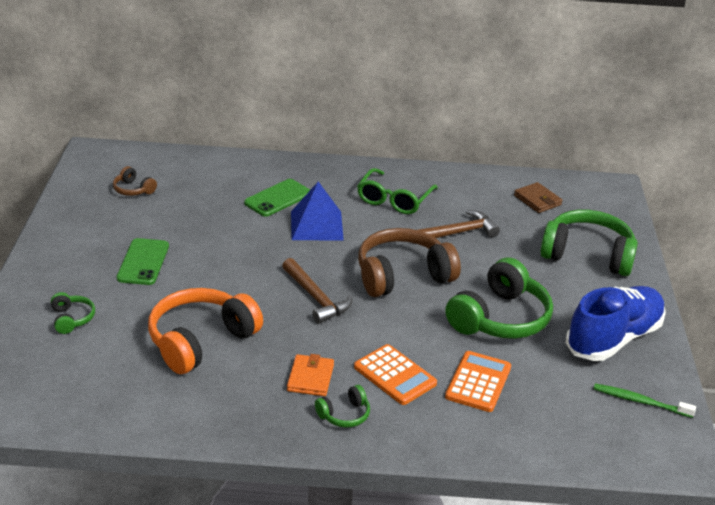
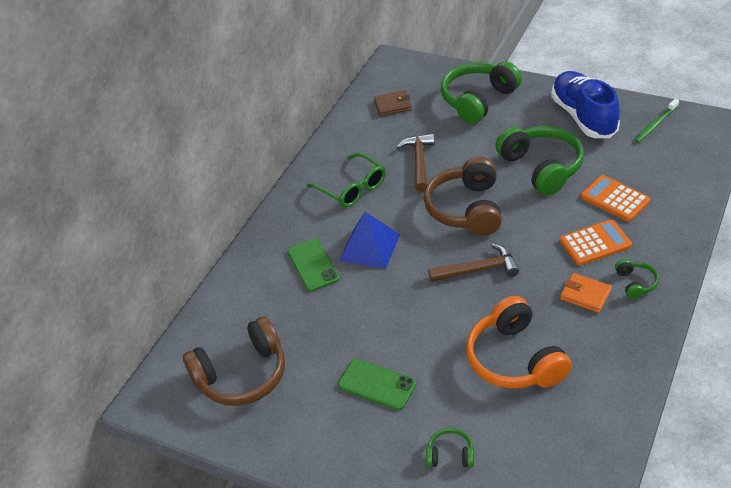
camera: 60 degrees left, 10 degrees up
(133, 189) = (242, 375): brown headphones -> brown headphones, size x2.18

